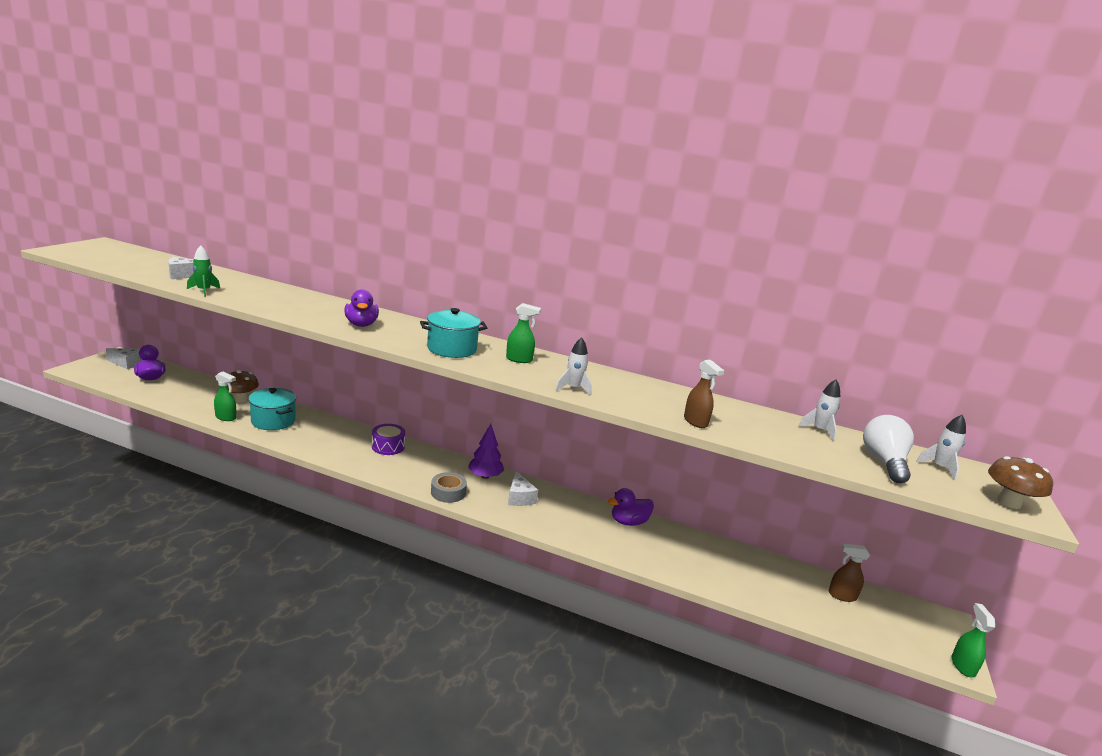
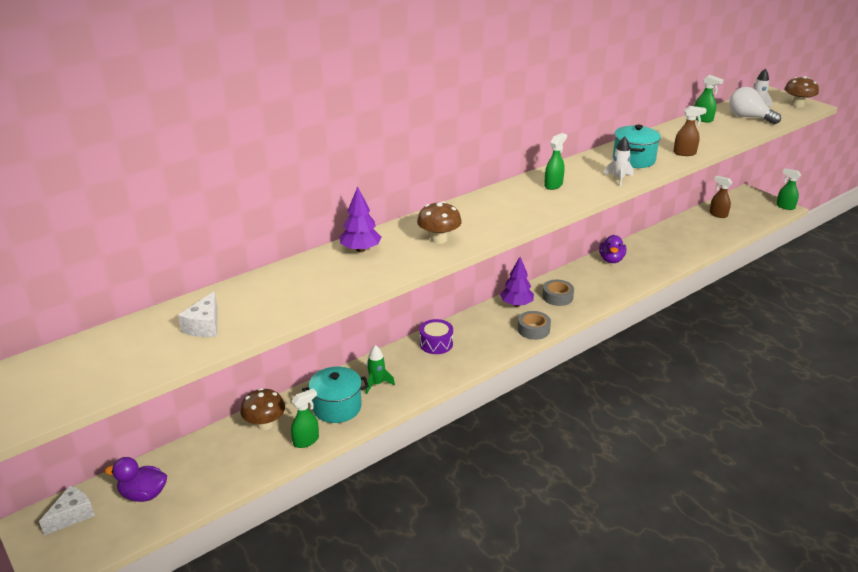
camera: 55 degrees left, 10 degrees up
(204, 291) = (281, 317): green rocket -> green rocket (377, 384)
(322, 303) = (360, 249): none -> purple tree
(361, 324) = (439, 239): purple duck -> brown mushroom
(452, 349) = (520, 208): turquoise pot -> turquoise pot (634, 160)
(519, 498) = (557, 297): white cheese -> grey tape
(819, 430) = (703, 119): white rocket -> green spray bottle
(841, 595) = (718, 214): brown spray bottle -> brown spray bottle turned 90 degrees clockwise

